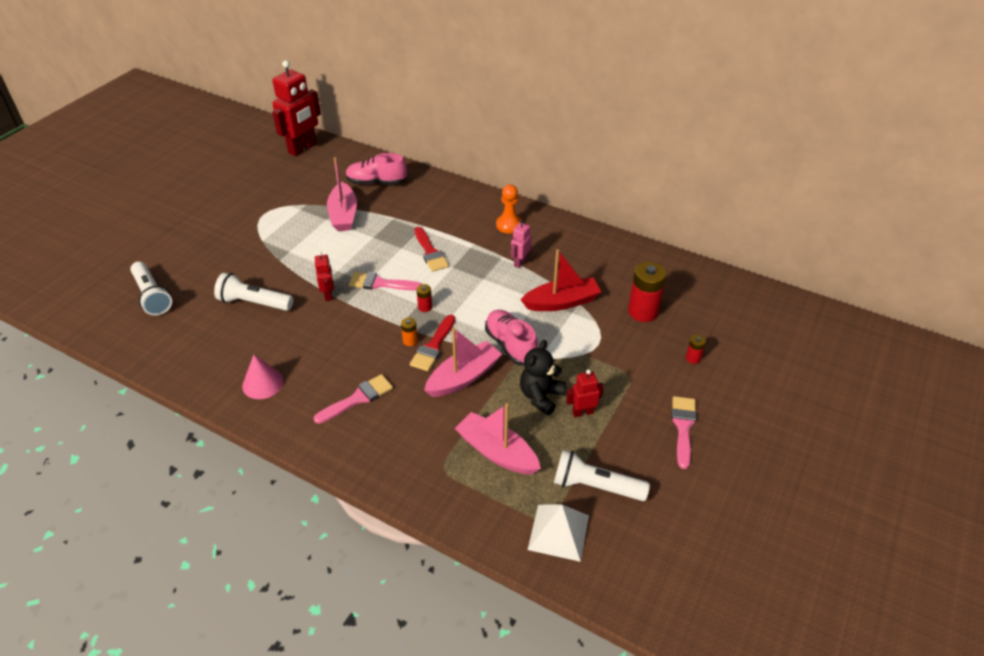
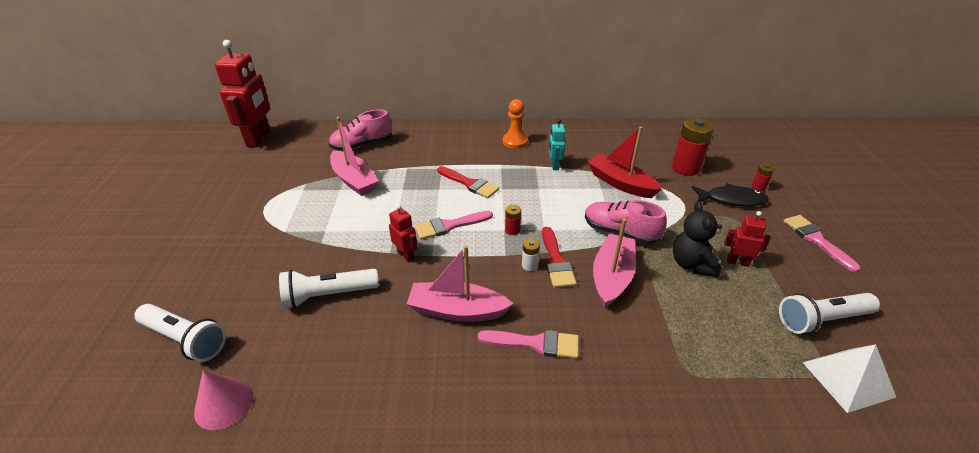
camera: 30 degrees left, 5 degrees down
(263, 383) = (416, 378): pink cone -> pink cone (224, 404)
(358, 398) = (535, 343): pink brush -> pink brush turned 75 degrees clockwise
(410, 341) = (529, 265): orange battery -> white battery
(497, 452) = (715, 331): pink boat -> pink boat (457, 311)
(520, 262) = (554, 165): pink robot -> turquoise robot
(561, 302) = (620, 183): red boat -> red boat turned 90 degrees counterclockwise
(582, 412) = (737, 262): red robot -> red robot turned 60 degrees clockwise
(649, 359) = (731, 199): none -> black fish

